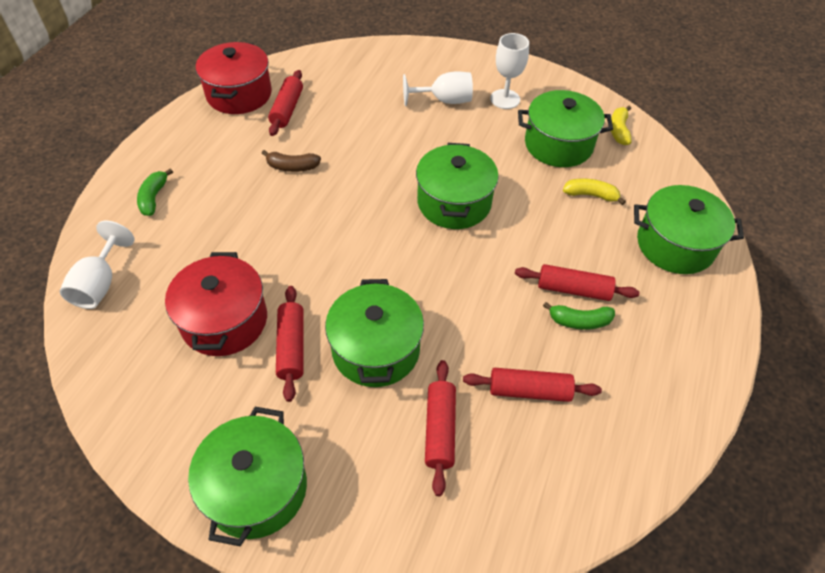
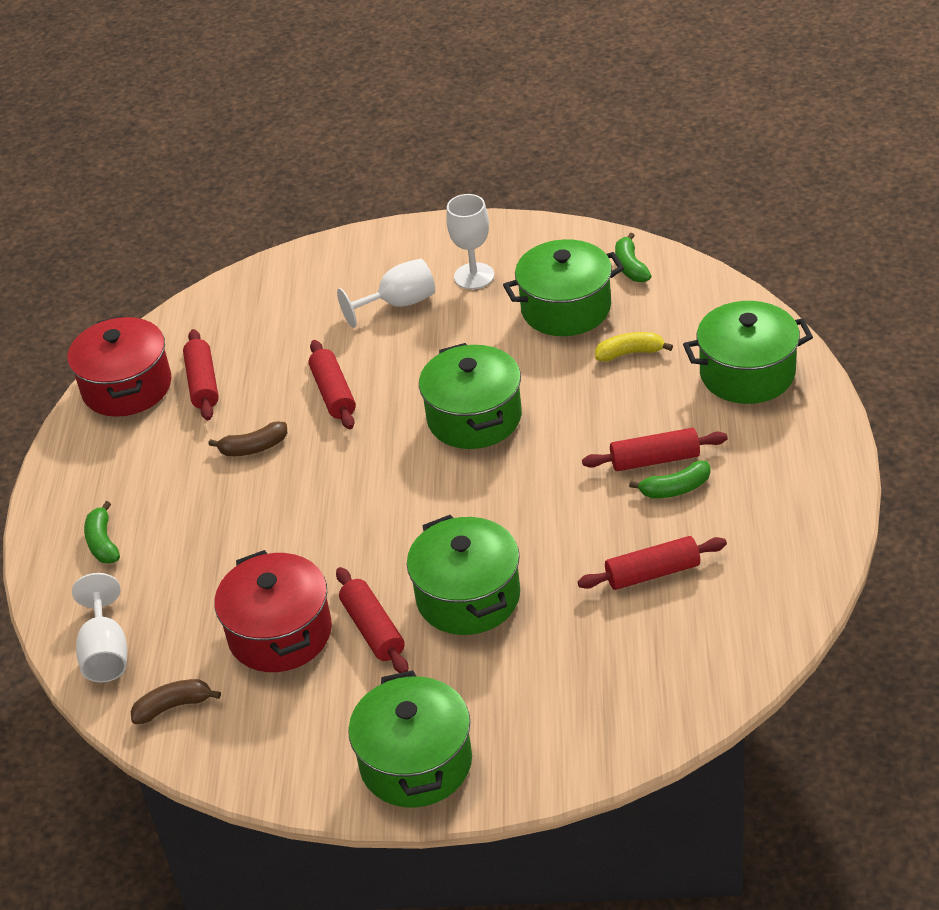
camera: 15 degrees left, 10 degrees down
(115, 350) = (173, 706): none -> brown banana
(440, 430) = (577, 642): red rolling pin -> red rolling pin (333, 393)
(618, 130) = (630, 267): yellow banana -> green banana

